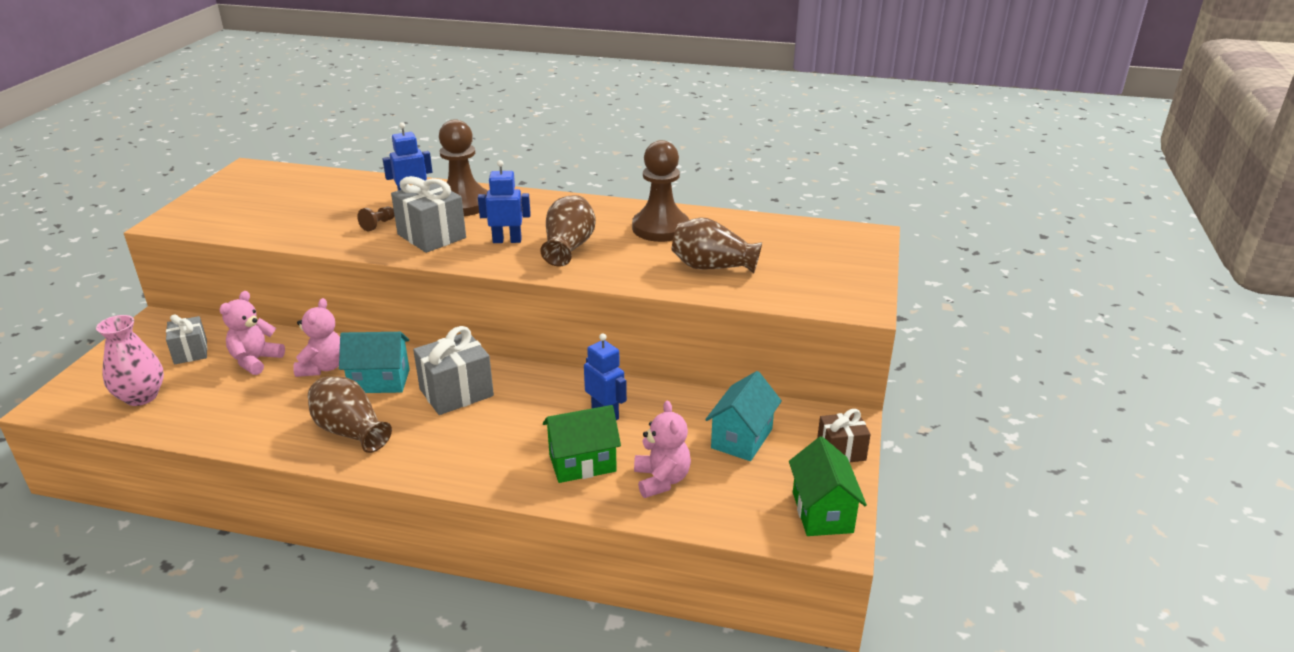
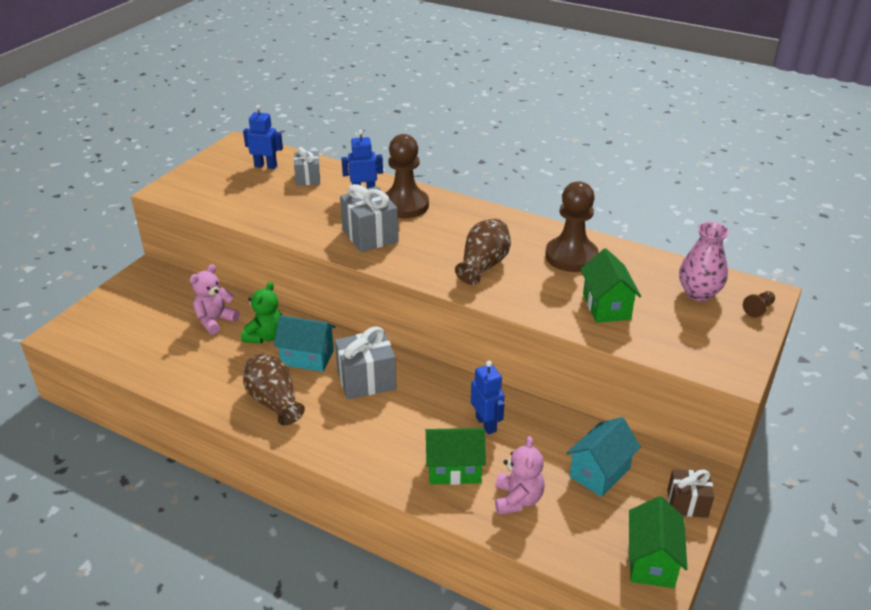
camera: 15 degrees right, 5 degrees up
(141, 397) = (124, 339): pink vase -> pink vase (698, 293)
(190, 352) = (168, 304): grey gift -> grey gift (308, 178)
(323, 367) = (265, 336): pink teddy bear -> green teddy bear
(378, 225) = (329, 217): brown pawn -> brown pawn (758, 309)
(507, 240) = (432, 250): blue robot -> blue robot (266, 166)
(712, 267) = (606, 306): brown vase -> green house

